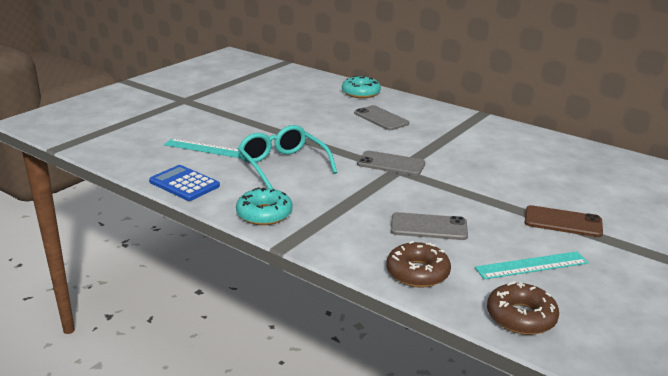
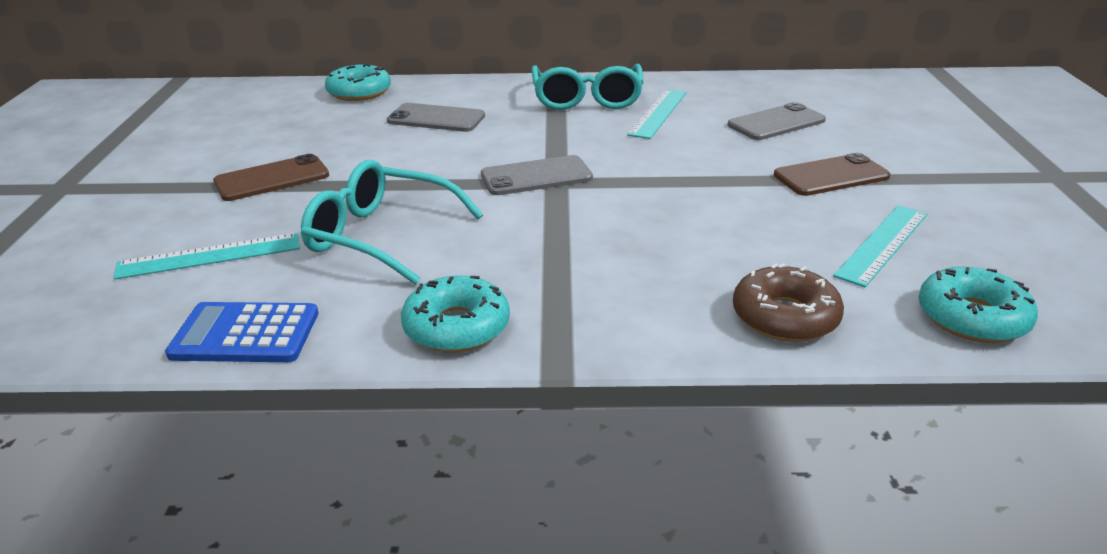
camera: 35 degrees left, 5 degrees up
(269, 124) = (272, 179): none -> brown phone
(428, 227) = (705, 245): grey phone -> grey phone (776, 123)
(479, 133) = (587, 99): none -> turquoise glasses
(511, 153) = (658, 113): none -> turquoise ruler
(521, 317) = (972, 318): brown donut -> turquoise donut

